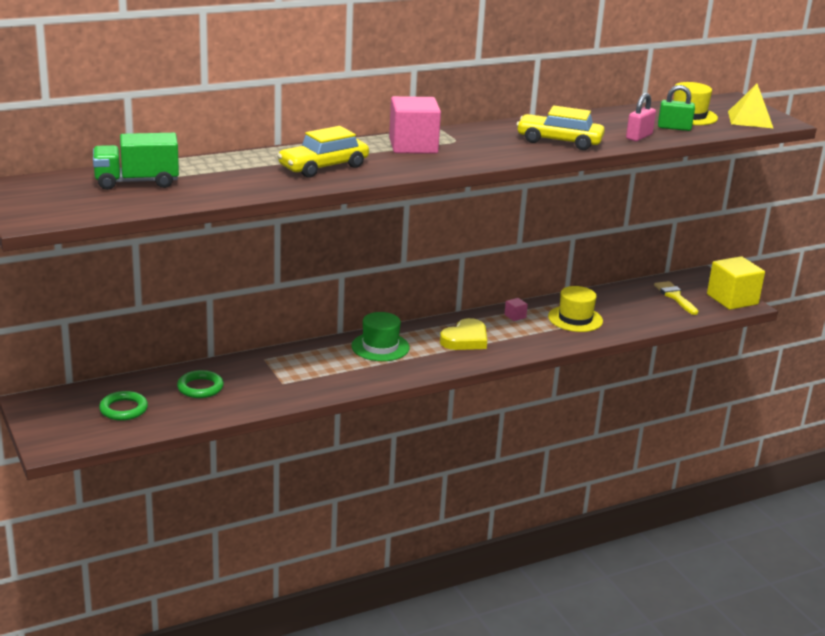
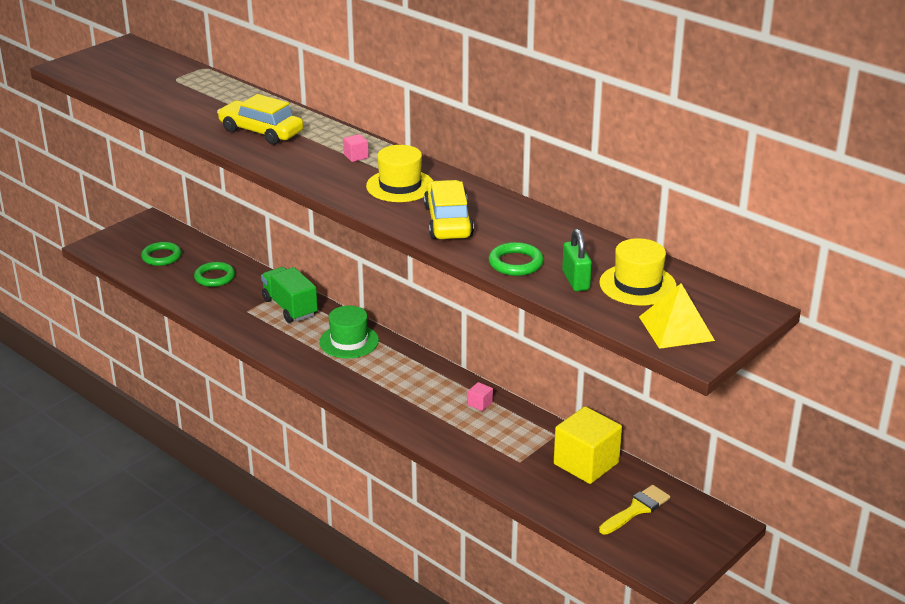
camera: 70 degrees right, 5 degrees up
(137, 182) = (165, 78): green truck -> green truck (290, 307)
(413, 146) = (356, 156): pink cube -> pink cube, size x0.41
(465, 339) = (402, 384): yellow heart -> none
(575, 319) = (508, 444): yellow hat -> yellow hat (400, 186)
(639, 137) = (515, 263): pink padlock -> green ring
(732, 299) = (675, 559): yellow cube -> yellow cube (586, 463)

